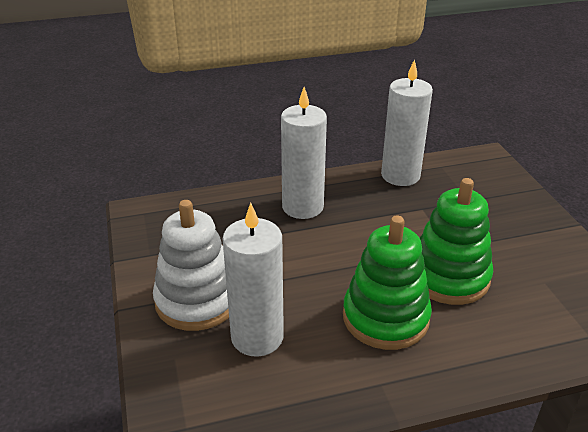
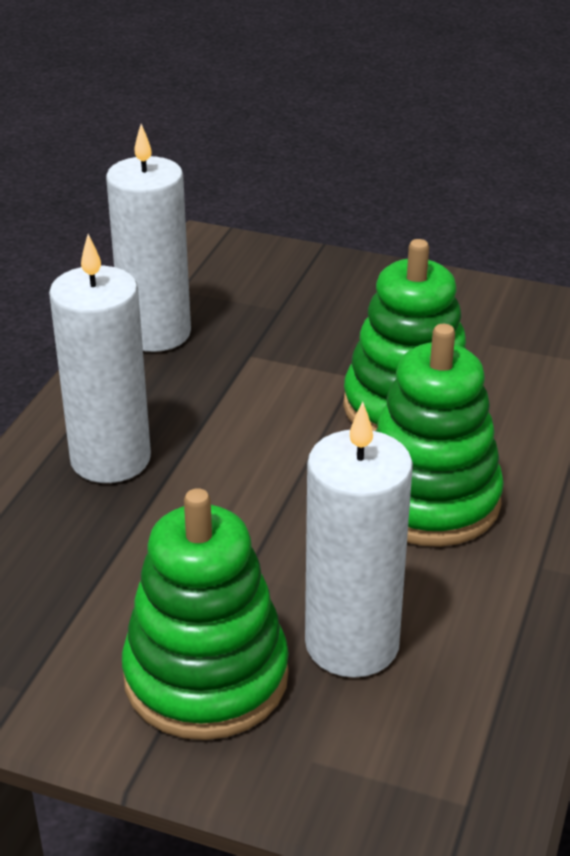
camera: 55 degrees left, 0 degrees up
(197, 300) = (206, 677): white stacking toy -> green stacking toy

